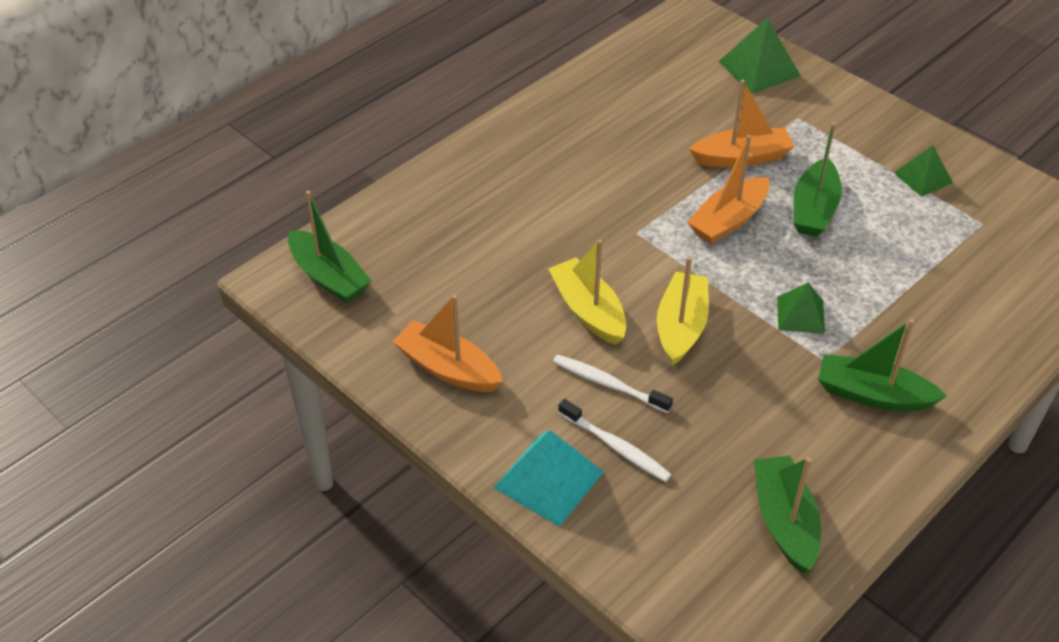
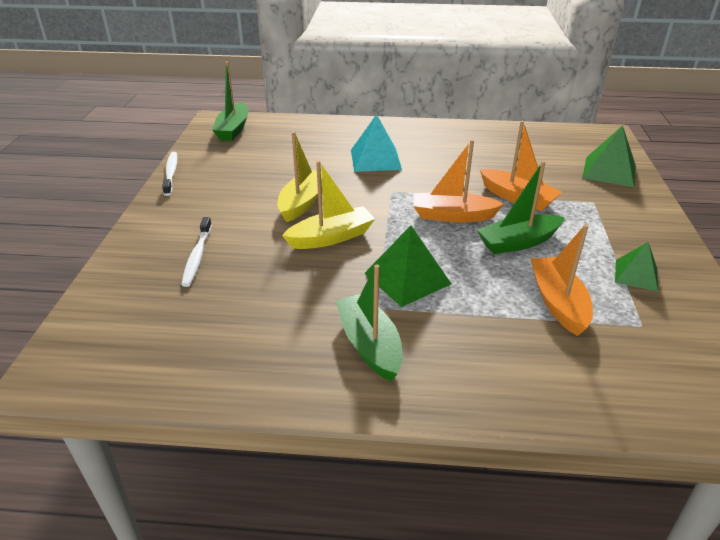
camera: 50 degrees right, 10 degrees down
(448, 368) = (204, 182): orange boat -> orange boat (558, 302)
(548, 479) = (146, 245): turquoise pyramid -> turquoise pyramid (375, 159)
(608, 384) = (249, 233): white toothbrush -> white toothbrush (171, 173)
(784, 521) = (192, 354): green boat -> none
(800, 315) = (407, 278): green pyramid -> green pyramid, size x1.56

